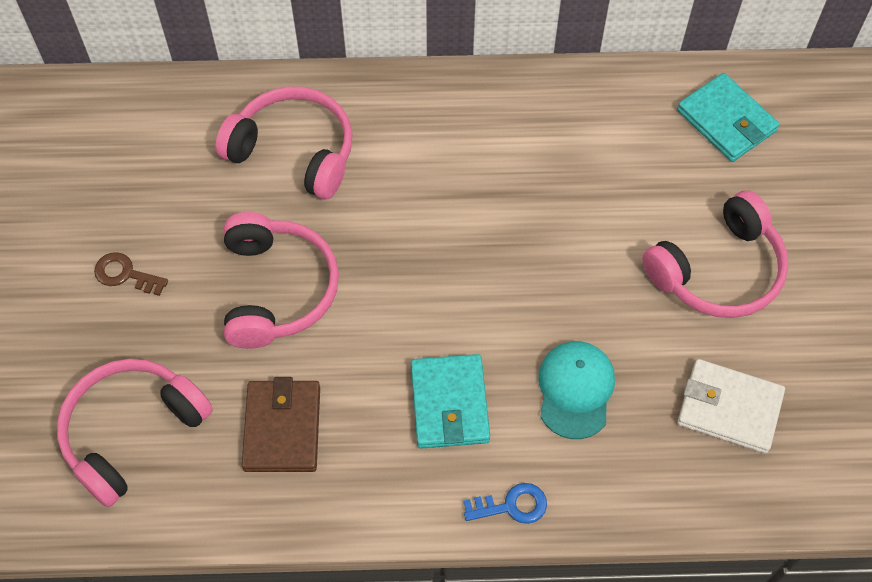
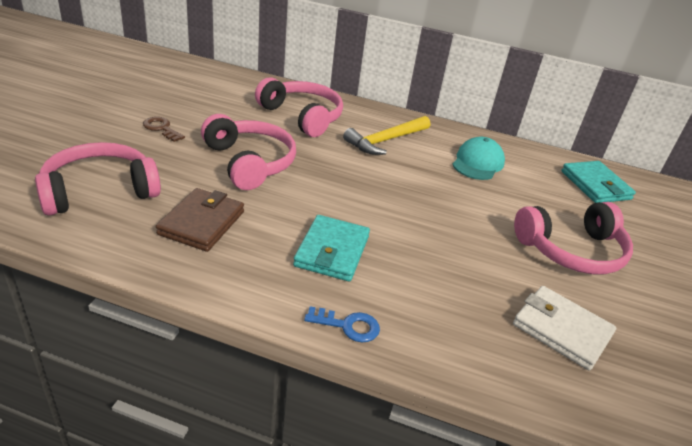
camera: 15 degrees right, 25 degrees down
(277, 289) = (250, 162): pink headphones -> pink headphones turned 45 degrees counterclockwise
(428, 153) = (385, 141): none -> yellow hammer
(575, 390) = (434, 276): turquoise cap -> turquoise cap (478, 163)

